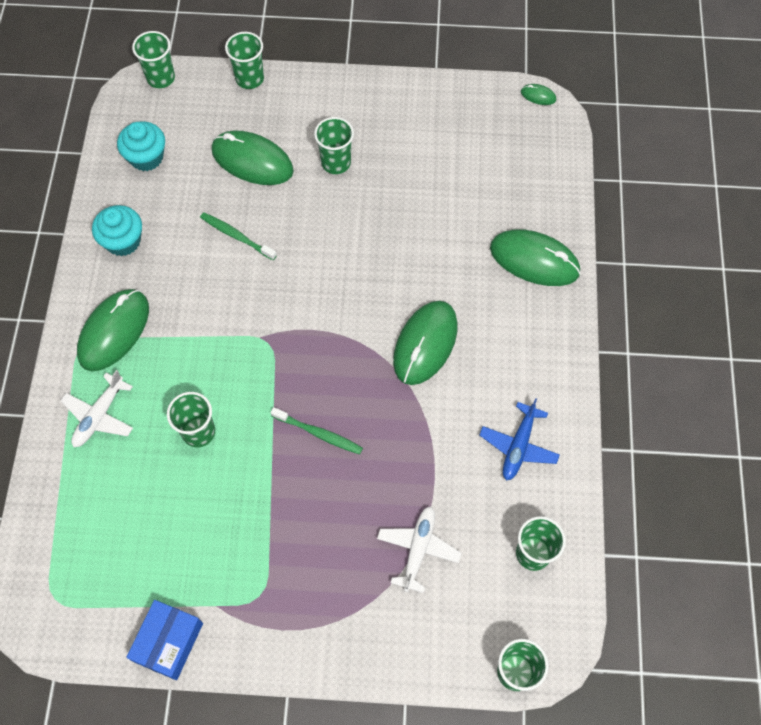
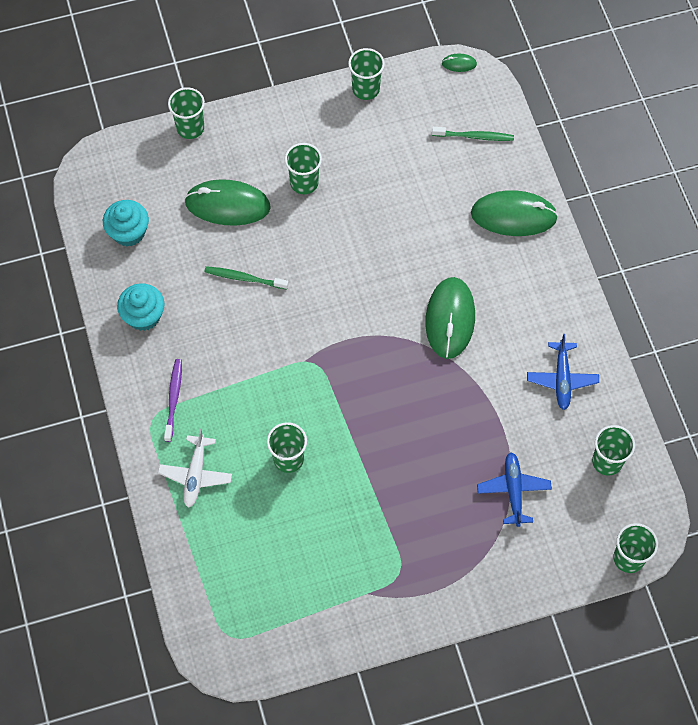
camera: 20 degrees left, 0 degrees up
(114, 331) = (173, 398): green mouse -> purple toothbrush
(161, 78) = (106, 153): green cup -> green cup (366, 89)
(168, 642) = (341, 635): blue box -> none
(319, 434) = (392, 425): green toothbrush -> green toothbrush (475, 136)
(418, 549) = (513, 490): white plane -> blue plane

